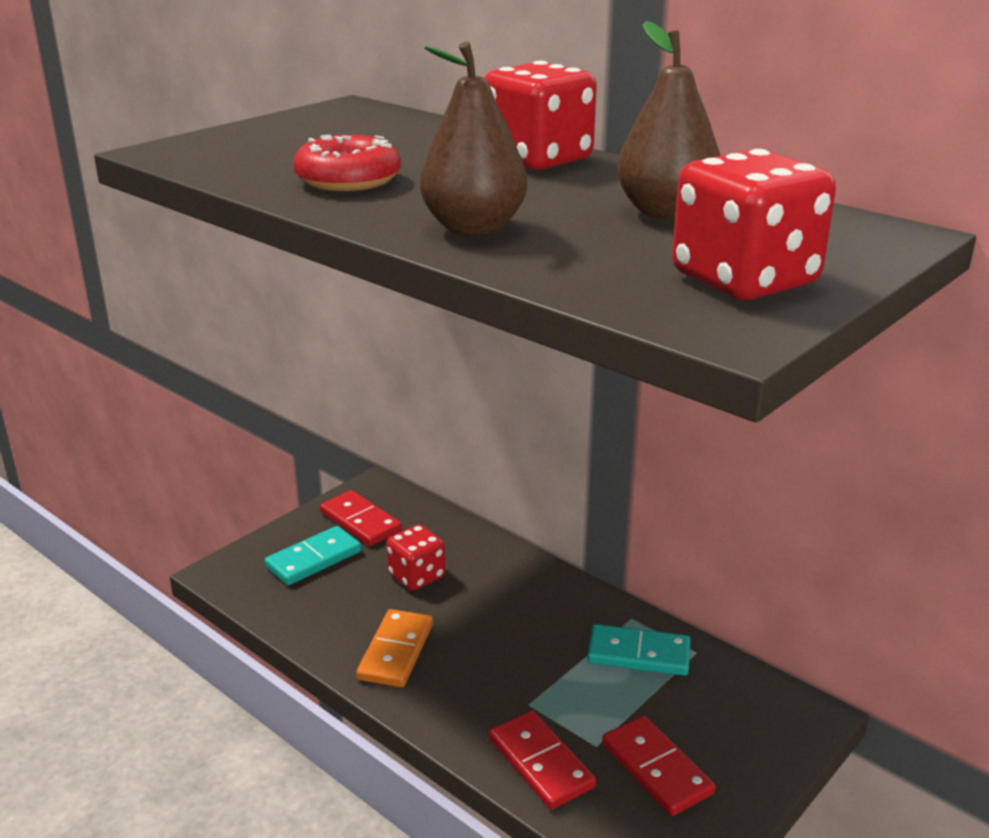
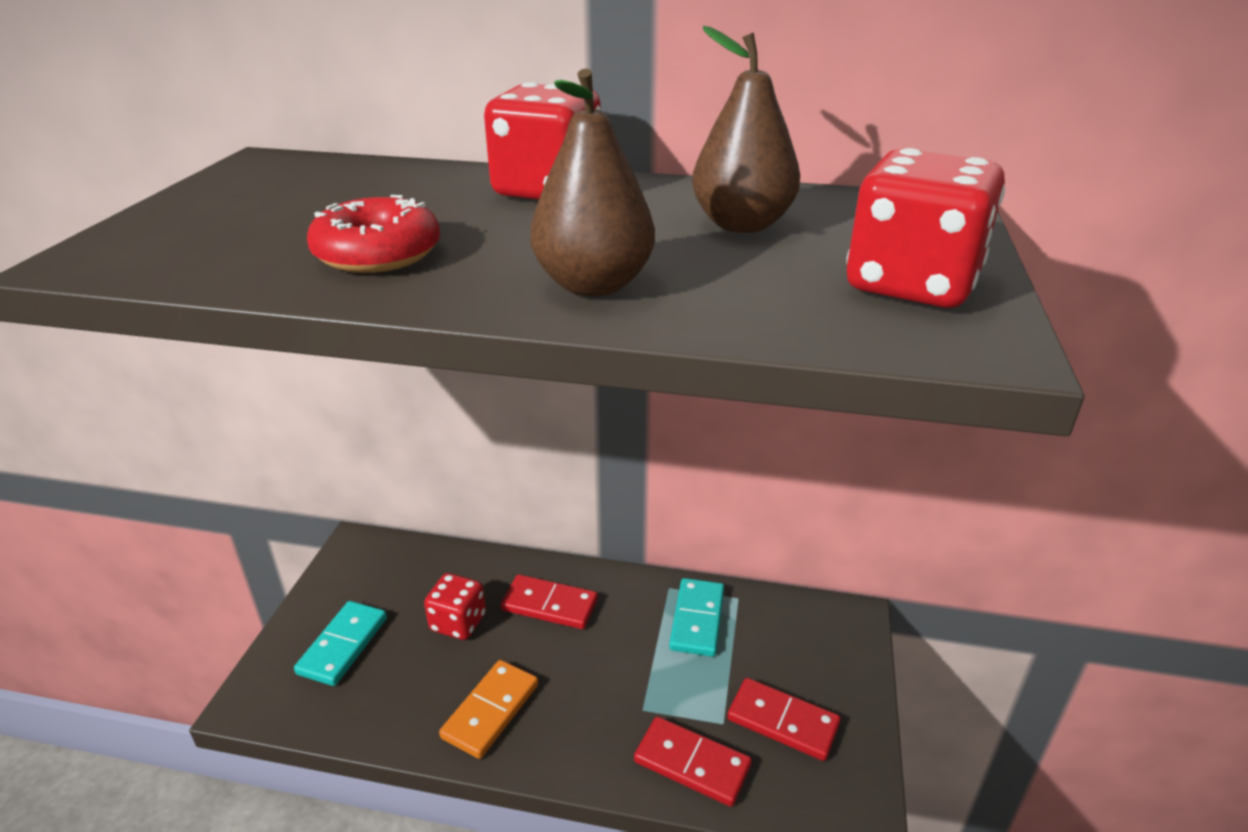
camera: 30 degrees left, 5 degrees up
(360, 522) = (365, 586): red domino -> red domino (549, 605)
(396, 651) = (491, 711): orange domino -> orange domino turned 45 degrees clockwise
(638, 654) = (697, 619): turquoise domino -> turquoise domino turned 60 degrees counterclockwise

